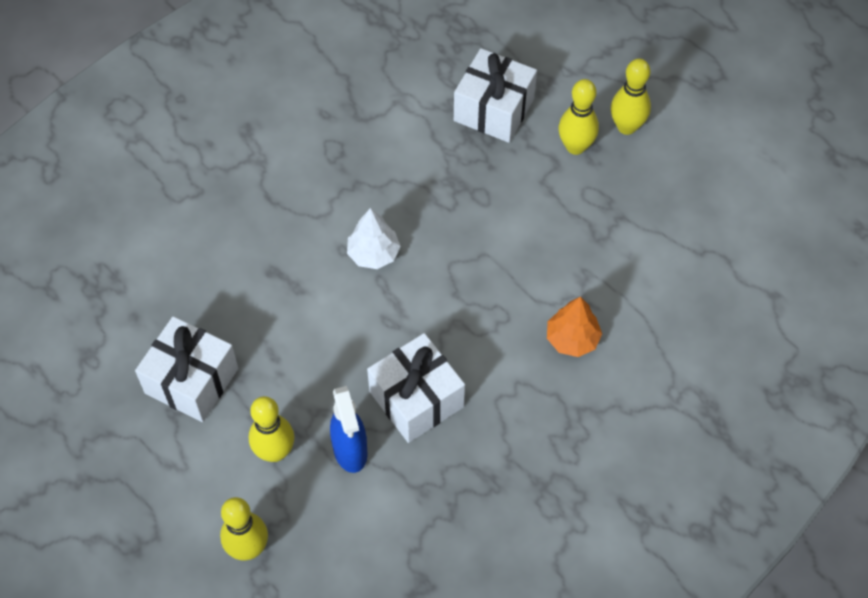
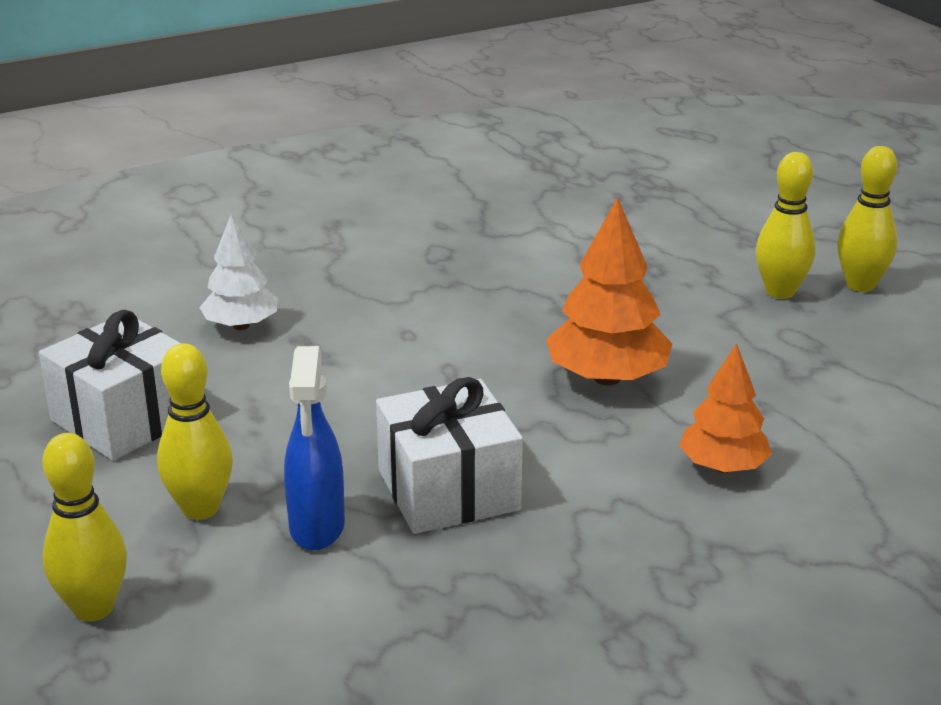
camera: 15 degrees right, 30 degrees down
(373, 253) = (450, 343): white tree -> white tree (241, 325)
(484, 268) = (607, 378): none -> orange tree
(494, 110) = (672, 248): white gift -> none

